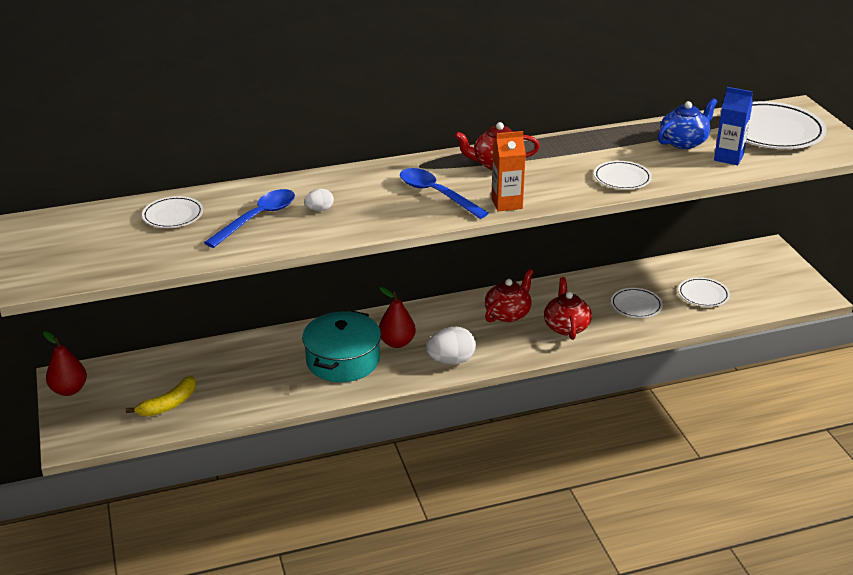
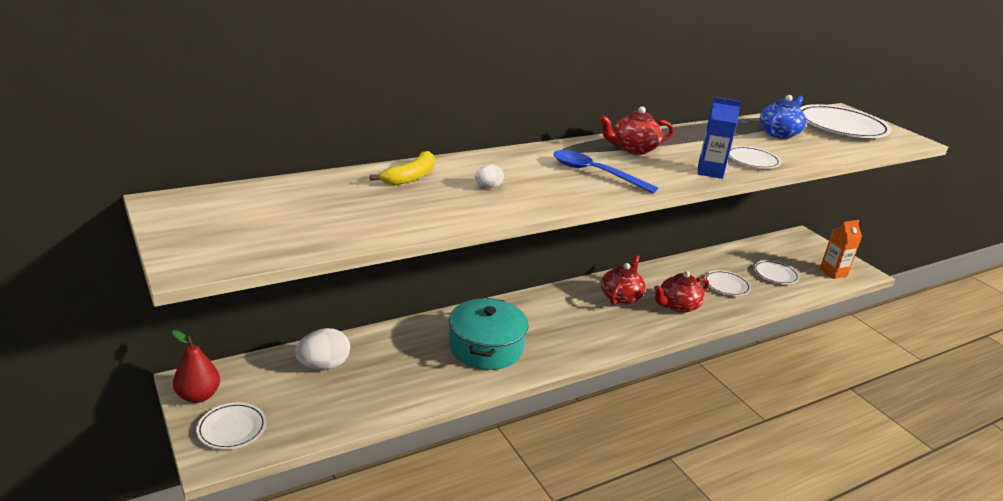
camera: 15 degrees left, 5 degrees down
(169, 404) = (318, 405): yellow banana -> yellow banana (410, 177)
(173, 215) = (333, 193): white plate -> white plate (232, 429)
(258, 218) = (428, 195): blue spoon -> none
(397, 342) = (531, 328): red pear -> none
(451, 361) = (590, 342): white egg -> white egg (323, 365)
(507, 203) = (666, 181): orange carton -> orange carton (833, 273)
(566, 326) = (677, 306): red teapot -> red teapot turned 105 degrees counterclockwise
(728, 157) = (825, 145): blue carton -> blue carton (710, 172)

